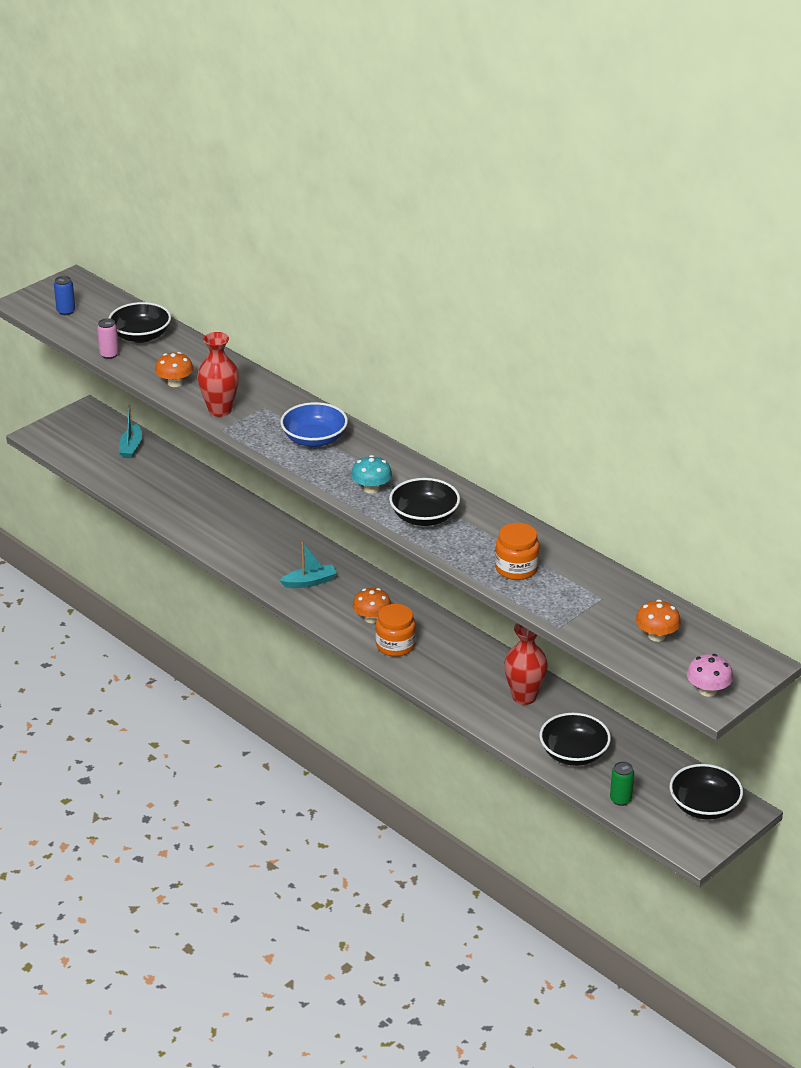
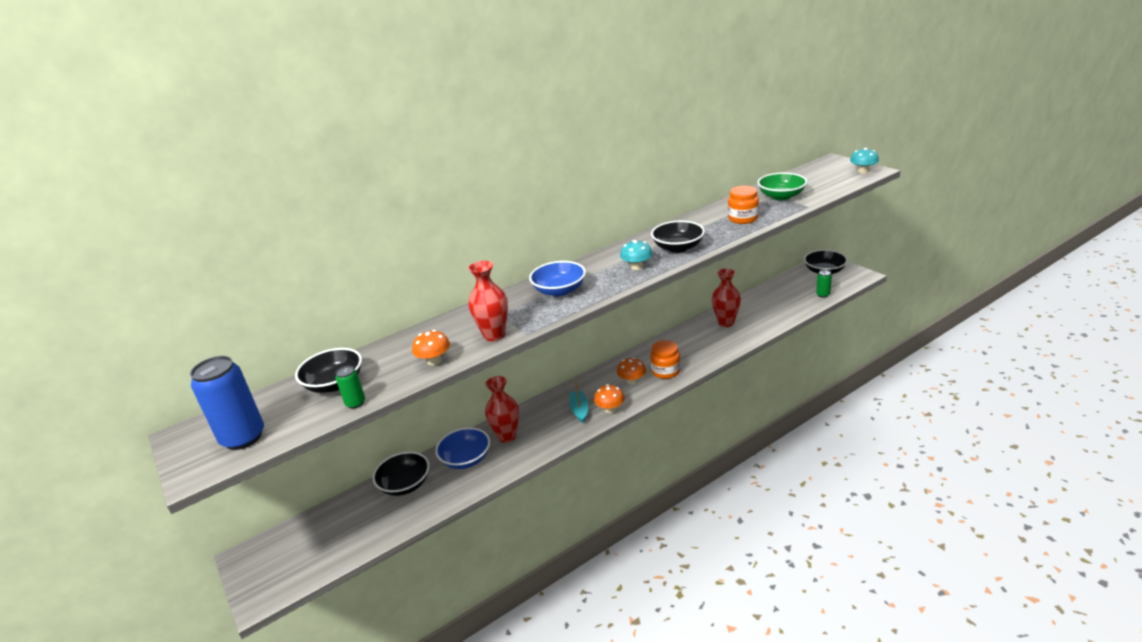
camera: 75 degrees left, 5 degrees down
(66, 311) = (243, 438): blue can -> blue can, size x2.08
(109, 355) = (355, 403): pink can -> green can
(131, 447) = (331, 520): turquoise boat -> none
(220, 513) = (466, 459): none -> blue bowl
(259, 535) = (507, 436): none -> red vase
(574, 753) = (782, 308): black bowl -> black bowl (405, 484)
(599, 604) = (781, 196): none -> green bowl
(656, 636) = (812, 182): orange mushroom -> orange mushroom (610, 409)
(708, 690) = (863, 171): pink mushroom -> turquoise mushroom

